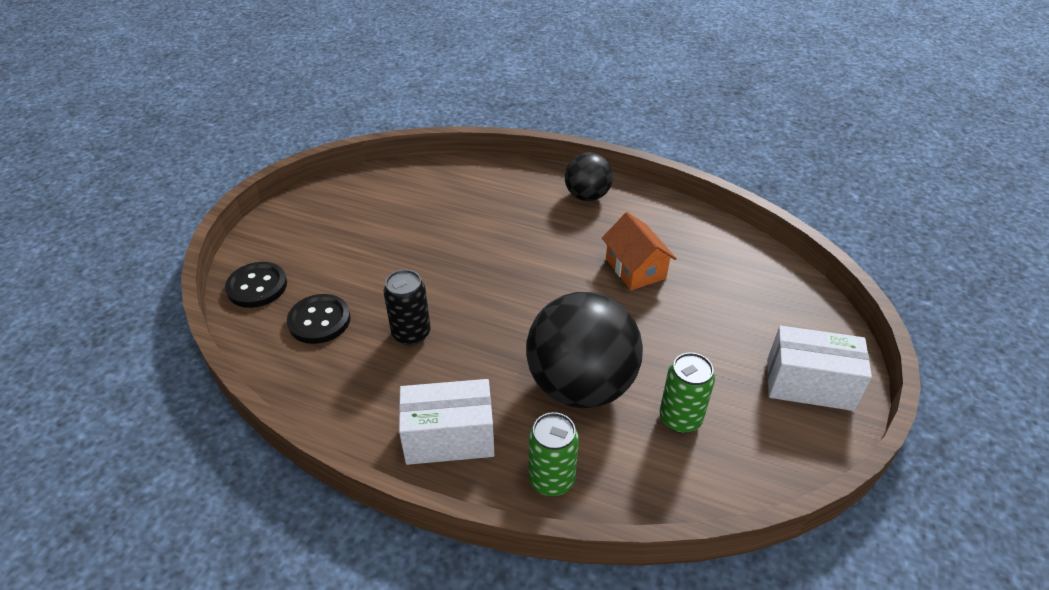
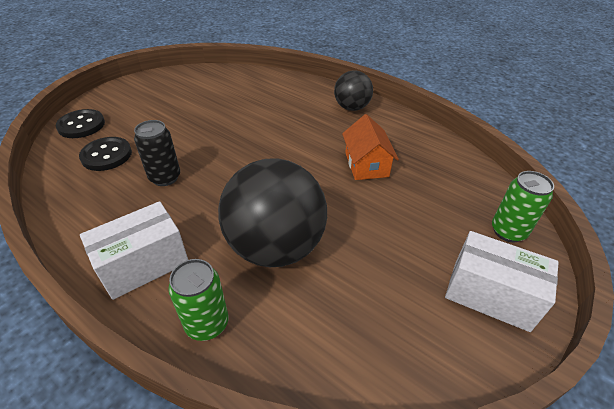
camera: 15 degrees right, 0 degrees up
(449, 438) = (144, 264): white box -> white box turned 45 degrees counterclockwise
(680, 419) = (350, 297): green can -> green can (508, 231)

